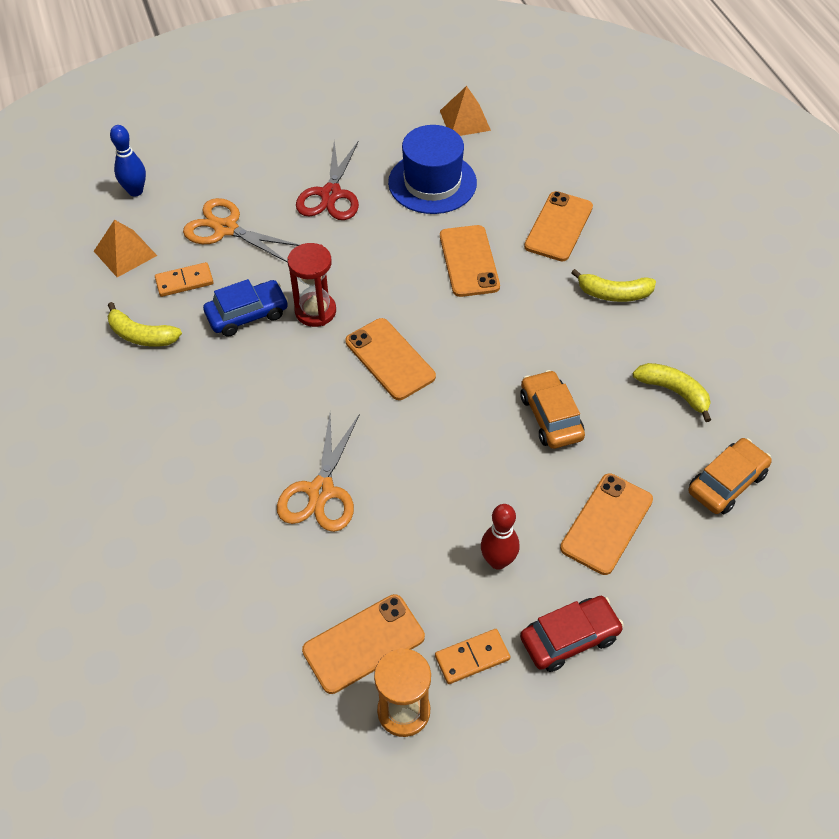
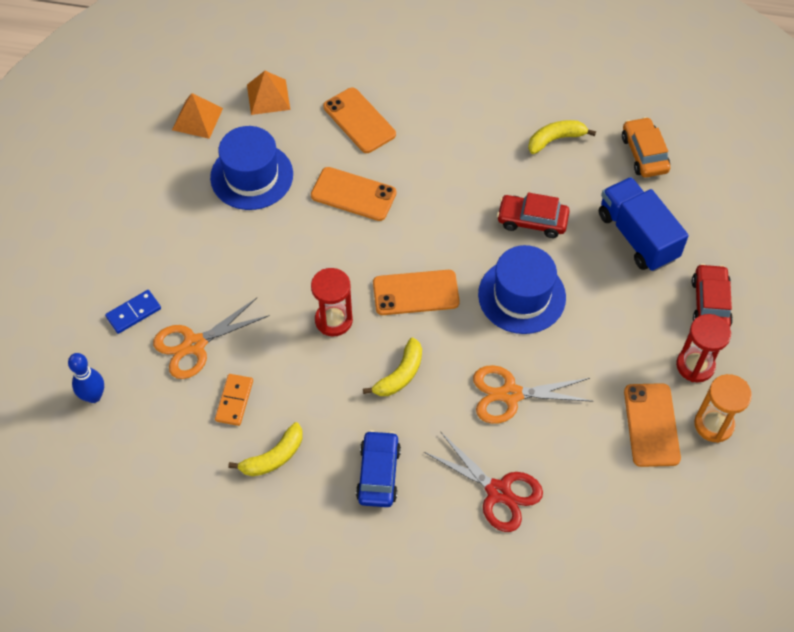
camera: 60 degrees left, 5 degrees up
(125, 253) = (167, 434): orange pyramid -> orange pyramid (268, 97)
(233, 176) = (133, 313): none -> blue domino
(247, 314) = (304, 369): blue car -> blue car (378, 473)
(321, 491) = (510, 394): orange scissors -> orange scissors turned 135 degrees clockwise
(331, 194) = (211, 251): red scissors -> red scissors (498, 492)
(449, 449) = (521, 296): none -> blue hat
(472, 657) = (695, 365): orange domino -> red hourglass
(498, 561) = (631, 313): red bowling pin -> none
(550, 417) = (532, 221): orange car -> red car
(606, 524) = (637, 236): orange phone -> blue truck
(614, 294) = (447, 124): yellow banana -> yellow banana (400, 375)

